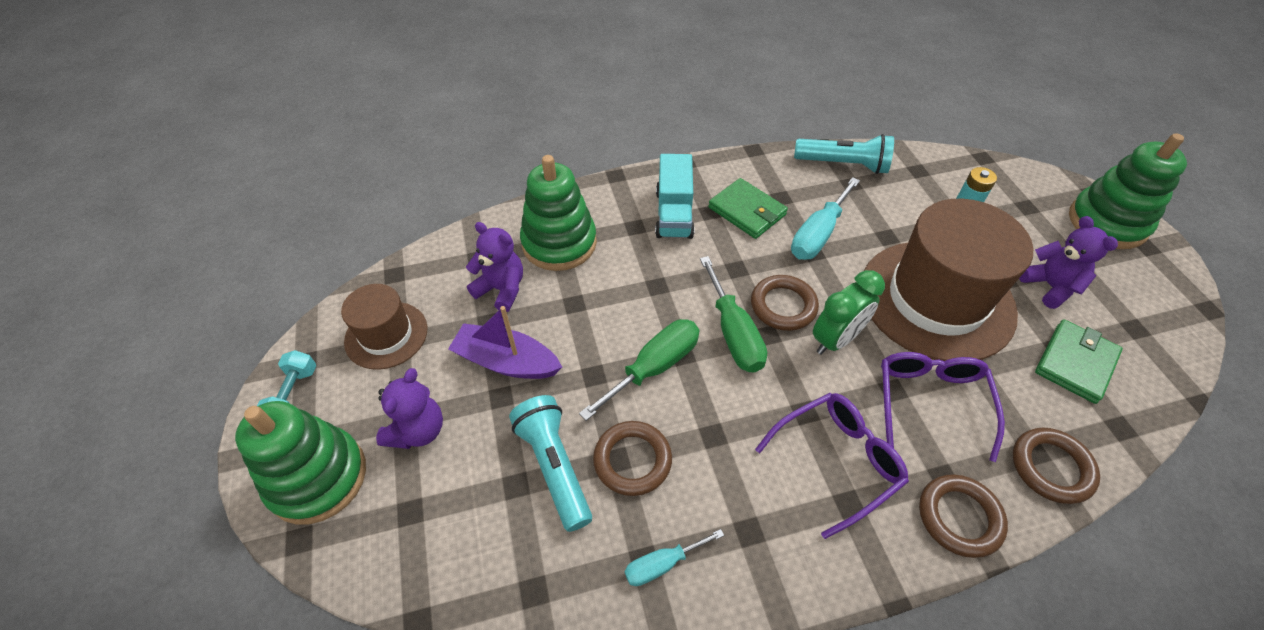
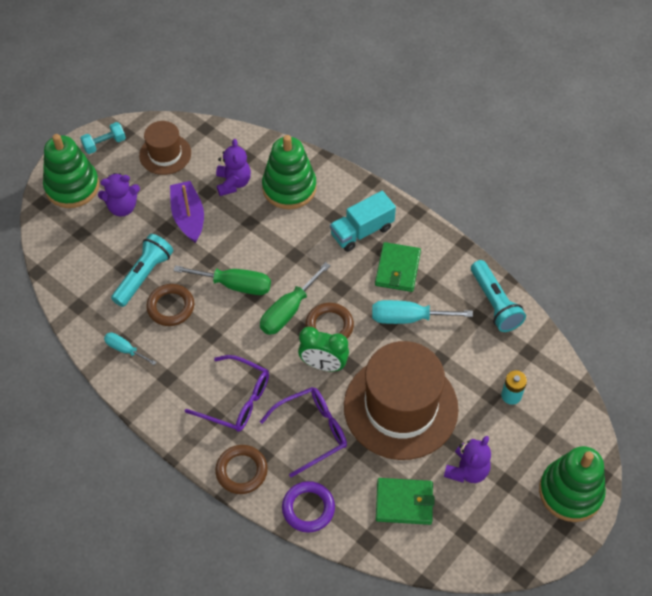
camera: 55 degrees right, 5 degrees up
(1051, 467) = (308, 508): brown ring -> purple ring

